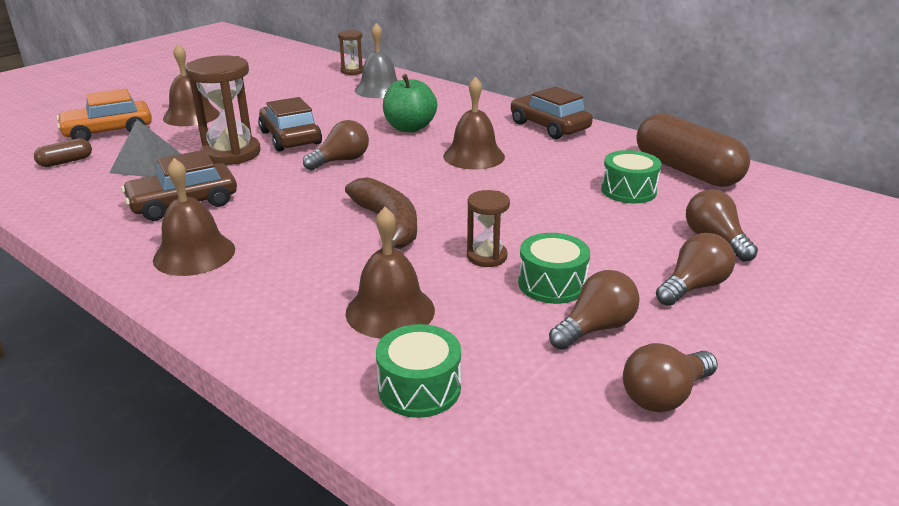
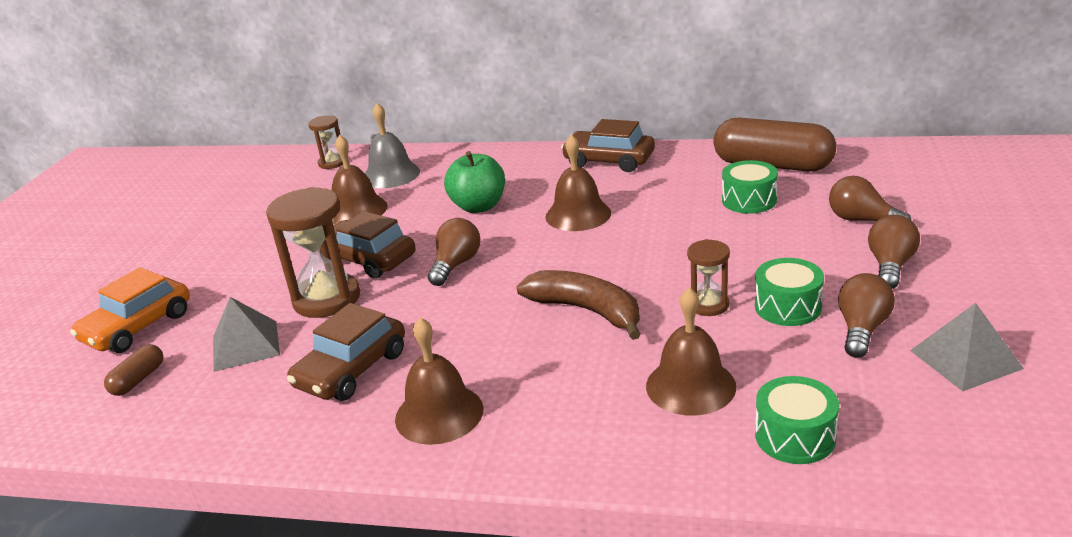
camera: 25 degrees left, 0 degrees up
(191, 116) = (215, 274): brown bell -> brown bell (356, 210)
(664, 395) = (965, 359): brown light bulb -> grey pyramid

